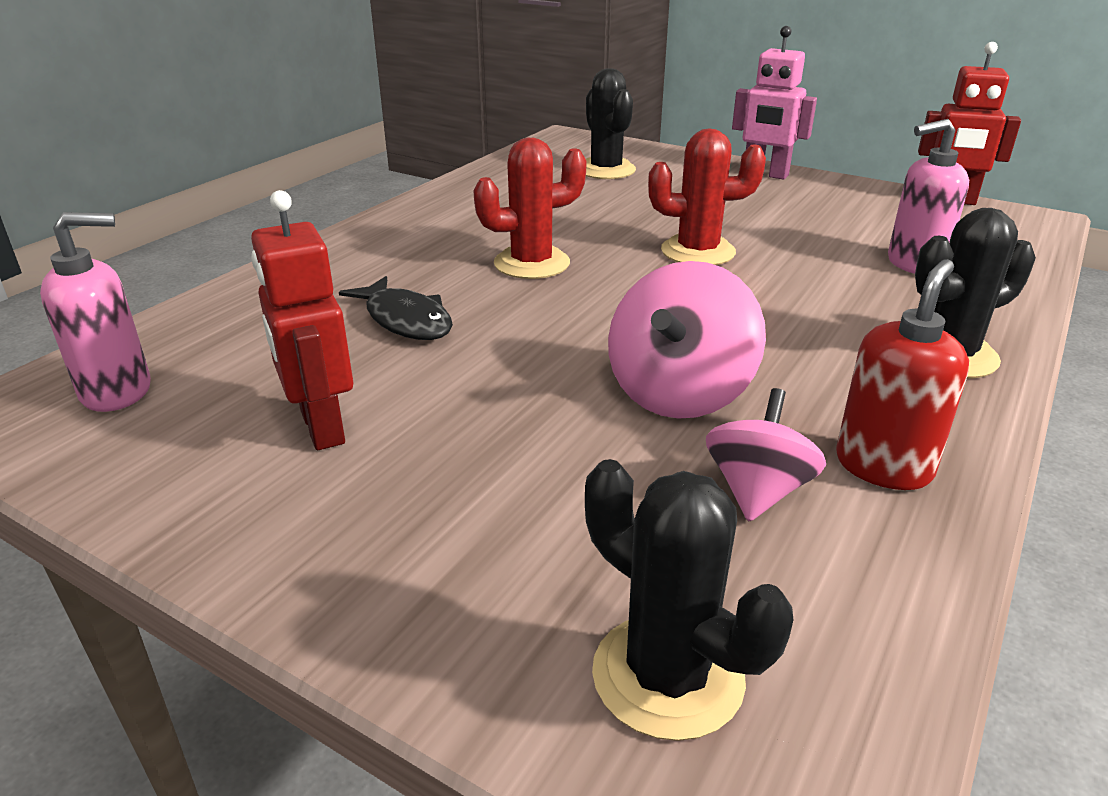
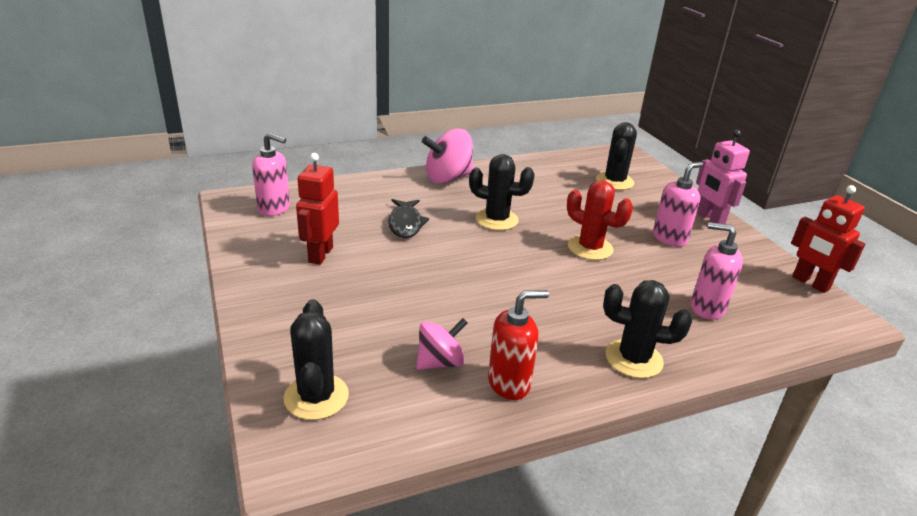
camera: 35 degrees right, 0 degrees up
(531, 263) = (496, 220): red cactus -> black cactus
(679, 393) = (471, 309): pink spinning top -> pink spinning top (448, 178)
(761, 208) = (669, 238): none -> pink soap dispenser

